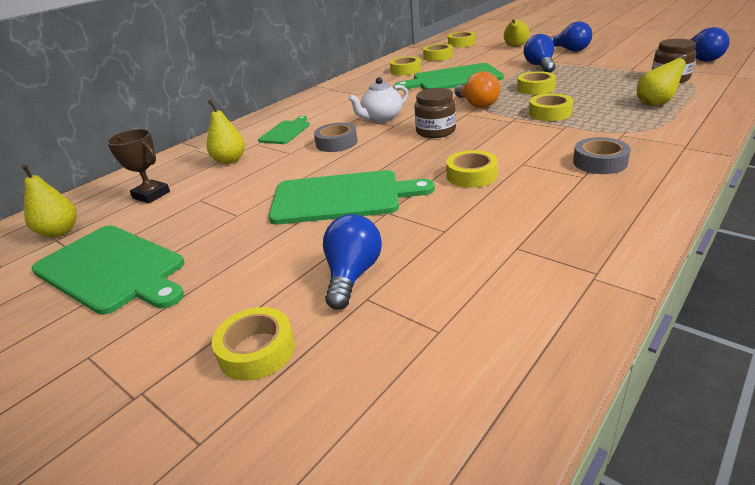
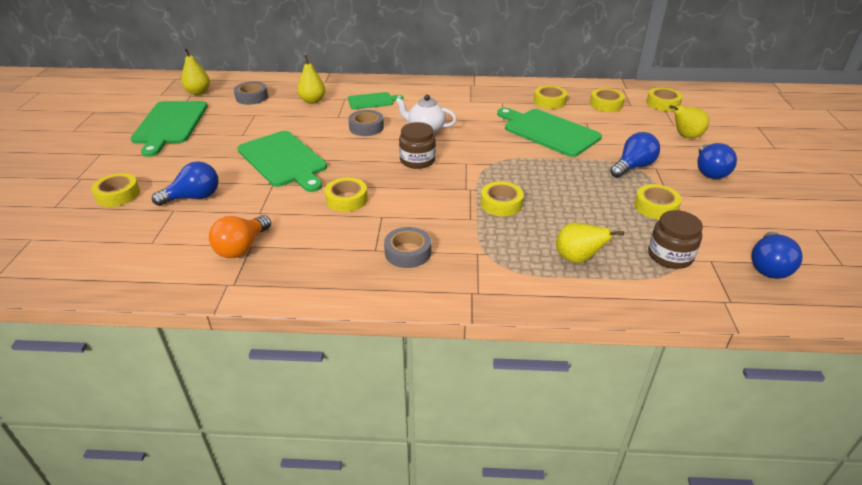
camera: 50 degrees right, 5 degrees up
(151, 195) = (252, 97): brown trophy -> grey tape
(477, 104) = (492, 162): orange light bulb -> orange light bulb (242, 248)
(535, 88) = (561, 181): yellow tape -> yellow tape (655, 207)

